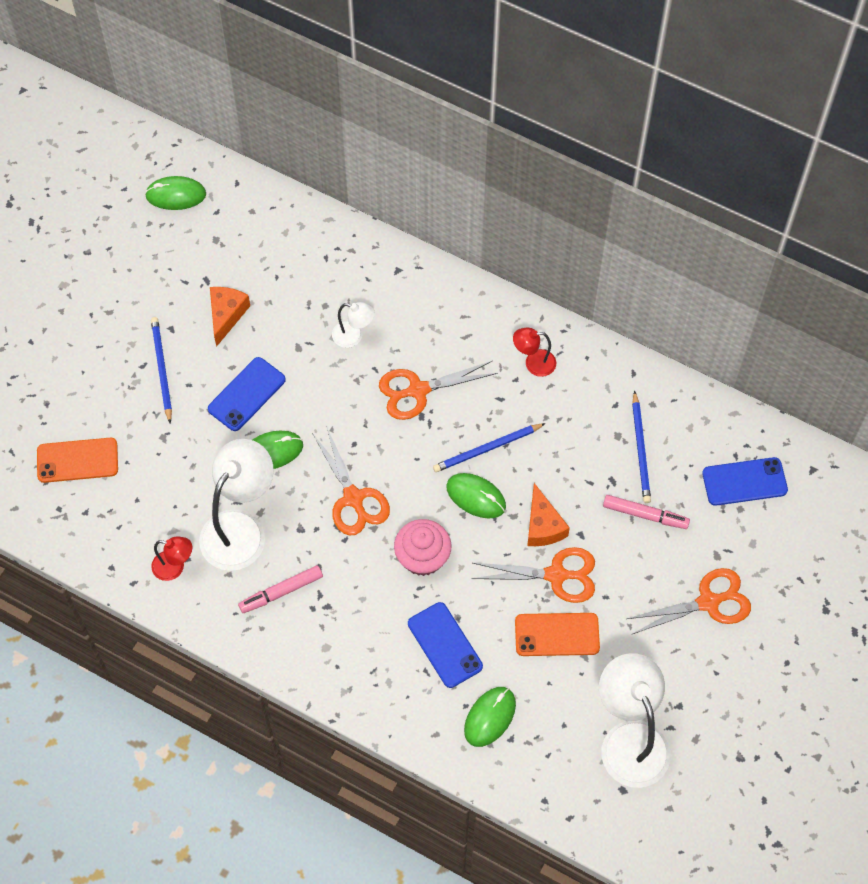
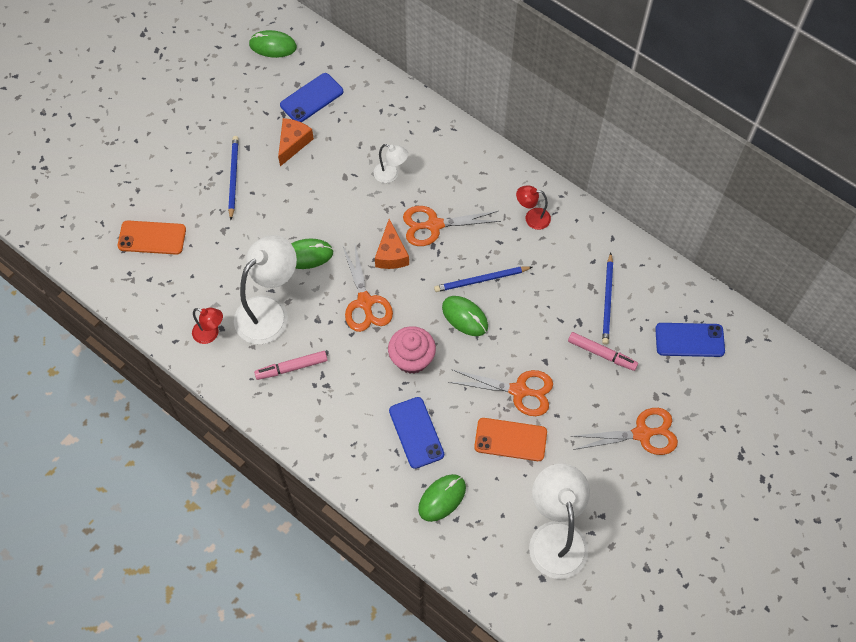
camera: 10 degrees right, 0 degrees up
(247, 394) = (296, 207): blue phone -> blue phone (311, 98)
(543, 525) = (515, 349): orange cheese -> orange cheese (391, 254)

